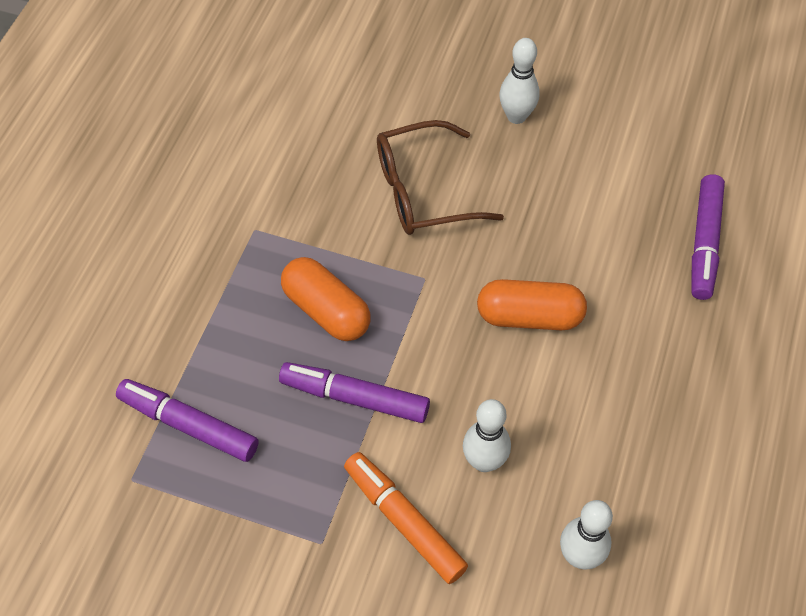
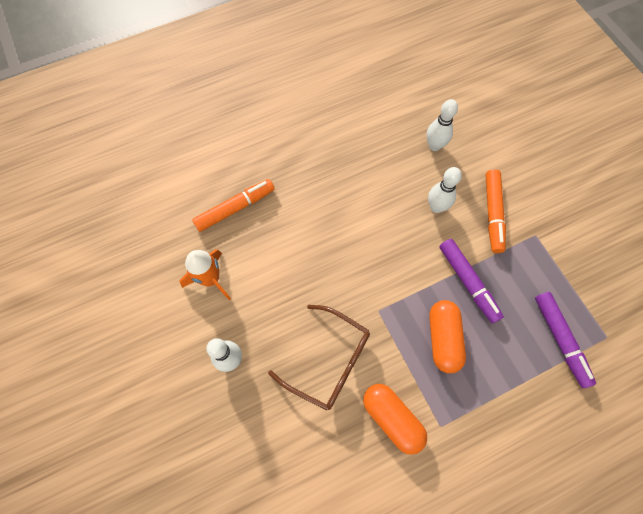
camera: 135 degrees left, 10 degrees up
(529, 316) = (351, 247): orange capsule -> orange capsule (392, 418)
(628, 159) = (211, 279): none -> orange rocket
(704, 243) = (235, 208): purple marker -> orange marker

